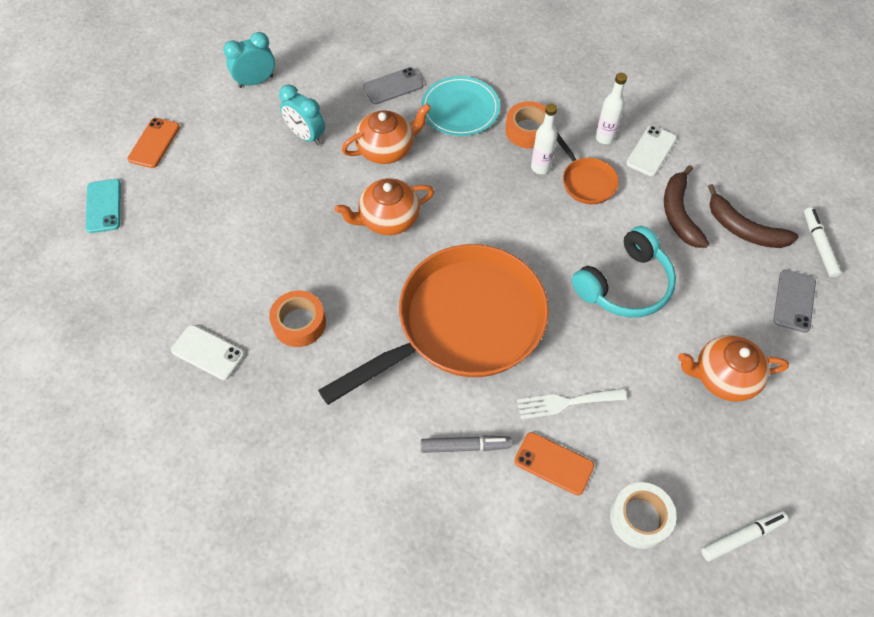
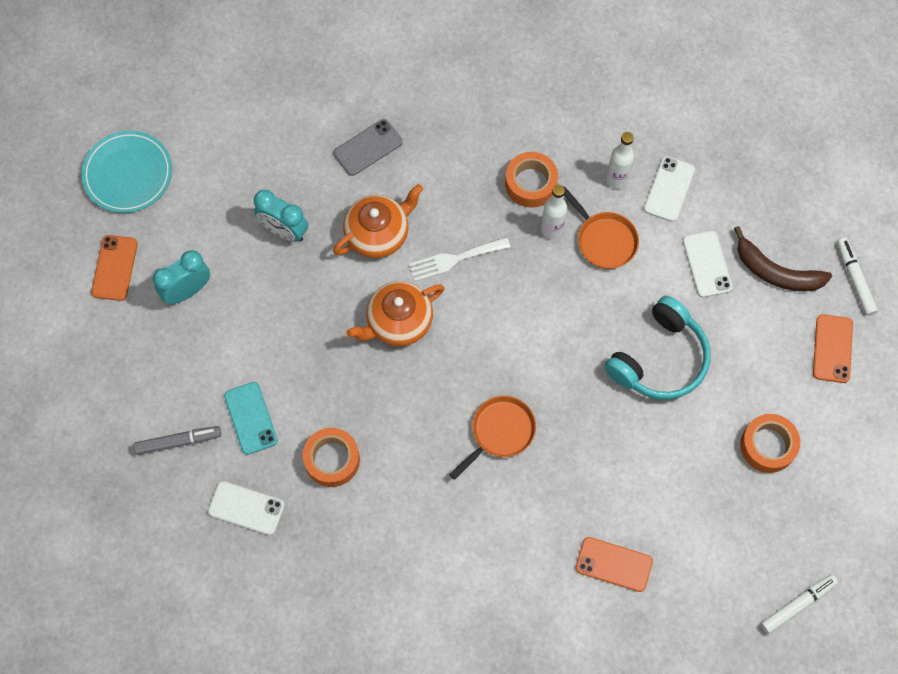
camera: 10 degrees left, 10 degrees up
(103, 206) = (83, 357): turquoise phone -> turquoise phone (250, 418)
(256, 81) = (208, 166): turquoise clock -> turquoise clock (187, 291)
(460, 109) = (450, 167): turquoise plate -> turquoise plate (128, 174)
(462, 324) = (500, 432): orange pan -> orange pan, size x0.42
(465, 446) = (526, 562): grey marker -> grey marker (178, 442)
(566, 403) = (617, 500): white fork -> white fork (455, 259)
(640, 518) = (701, 603): white tape -> none
(679, 214) = (707, 264): brown banana -> white phone
(723, 377) = (767, 446): orange teapot -> orange tape
(794, 301) = (832, 348): grey phone -> orange phone

